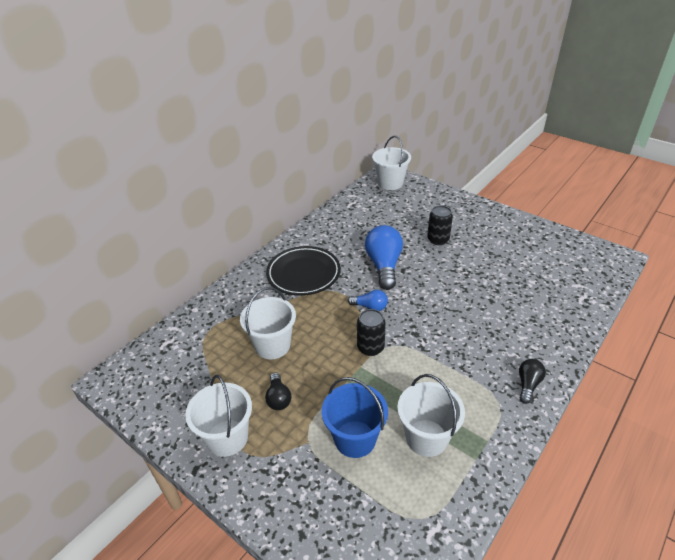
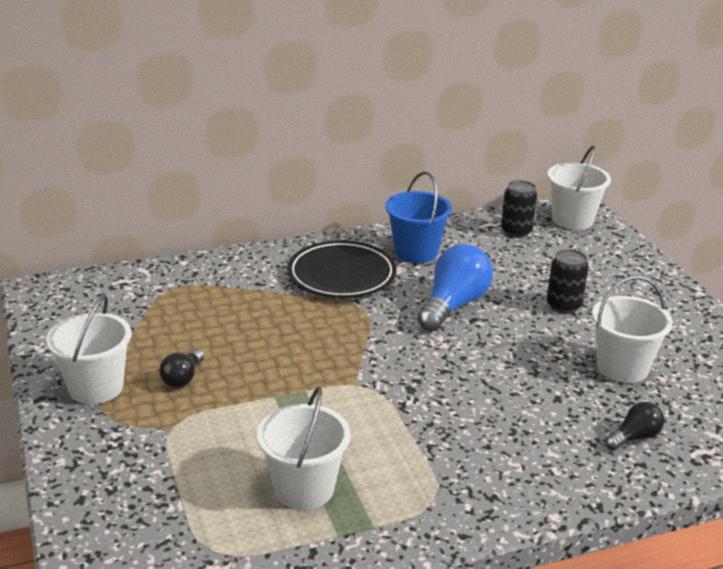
camera: 30 degrees right, 10 degrees down
(272, 345) = (229, 329): white bucket -> white bucket (622, 367)
(355, 439) = (223, 450): blue bucket -> blue bucket (416, 252)
(370, 307) = (385, 339): blue light bulb -> none
(370, 347) = (338, 378): black can -> black can (516, 231)
(528, 385) = (496, 501): black light bulb -> black light bulb (634, 437)

